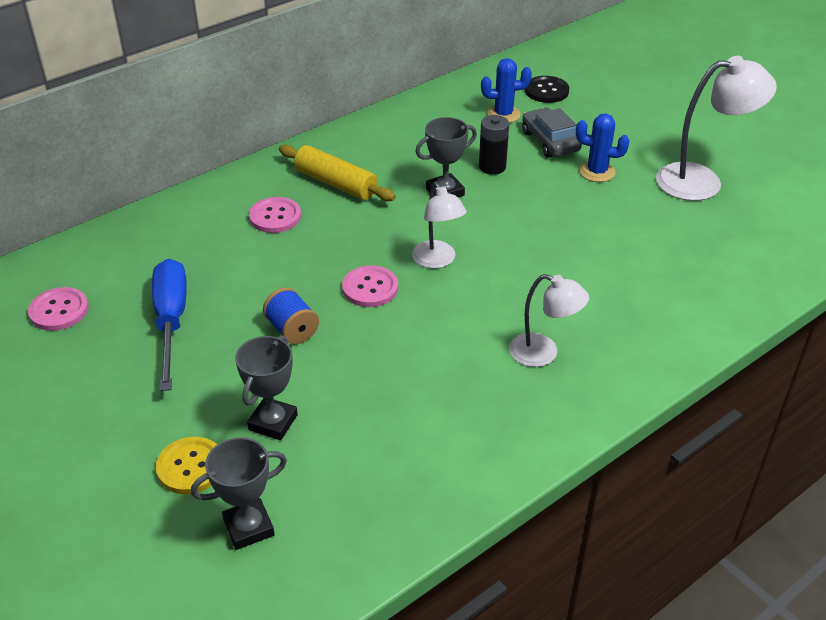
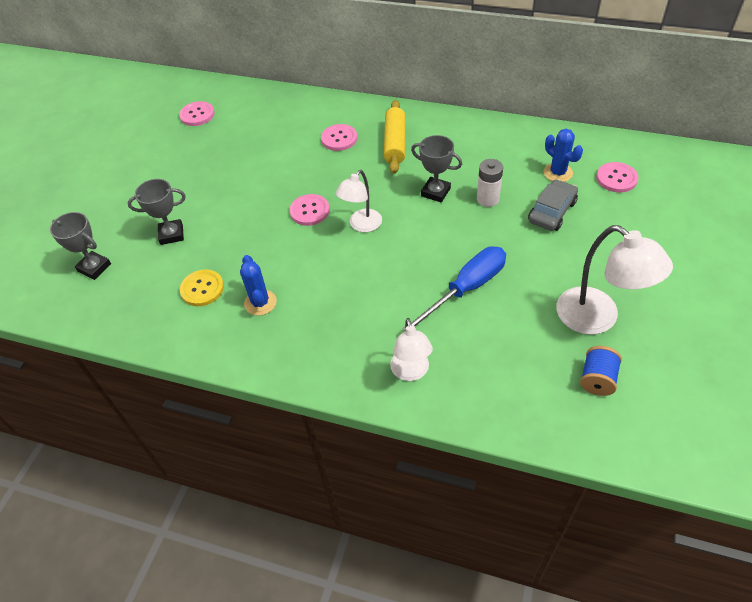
camera: 60 degrees right, 10 degrees up
(171, 321) = (219, 154): blue screwdriver -> blue screwdriver (466, 289)
(190, 467) = (121, 224): yellow button -> yellow button (202, 289)
(292, 330) = (248, 201): blue spool -> blue spool (597, 379)
(492, 167) = (488, 199): black battery -> white battery
(543, 353) = (314, 319): white lamp -> white lamp (411, 372)
(546, 91) = (616, 178): black button -> pink button
(597, 172) = (541, 253): blue cactus -> blue cactus (260, 302)

